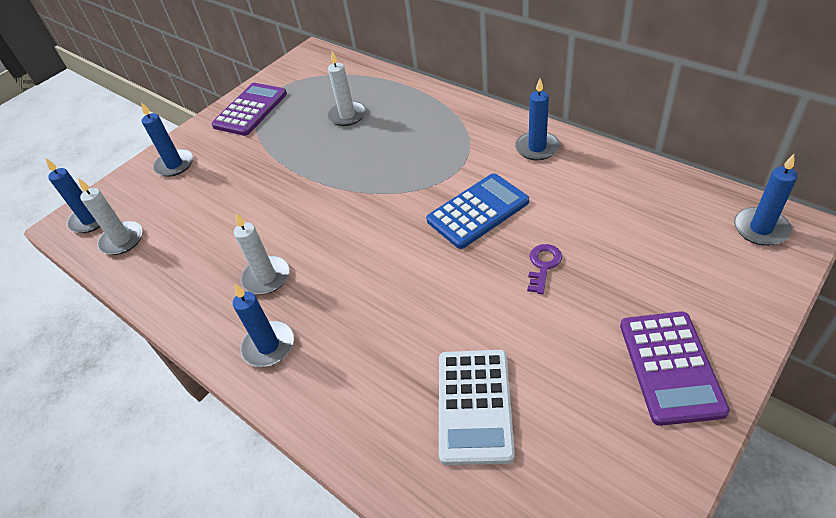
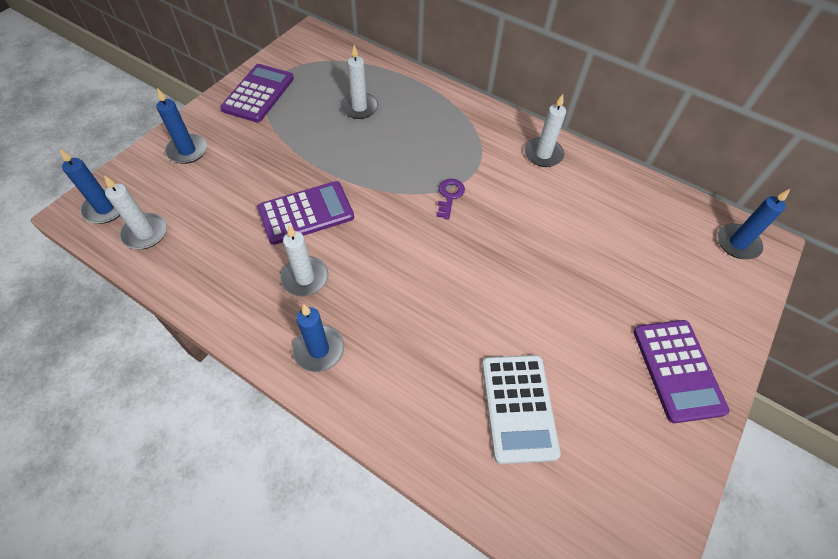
camera: 15 degrees left, 10 degrees up
(278, 216) = (306, 213): none -> purple calculator
(478, 211) = (497, 216): blue calculator -> none
(537, 148) = (543, 154): blue candle -> white candle
(543, 265) = (562, 272): purple key -> purple key (449, 196)

